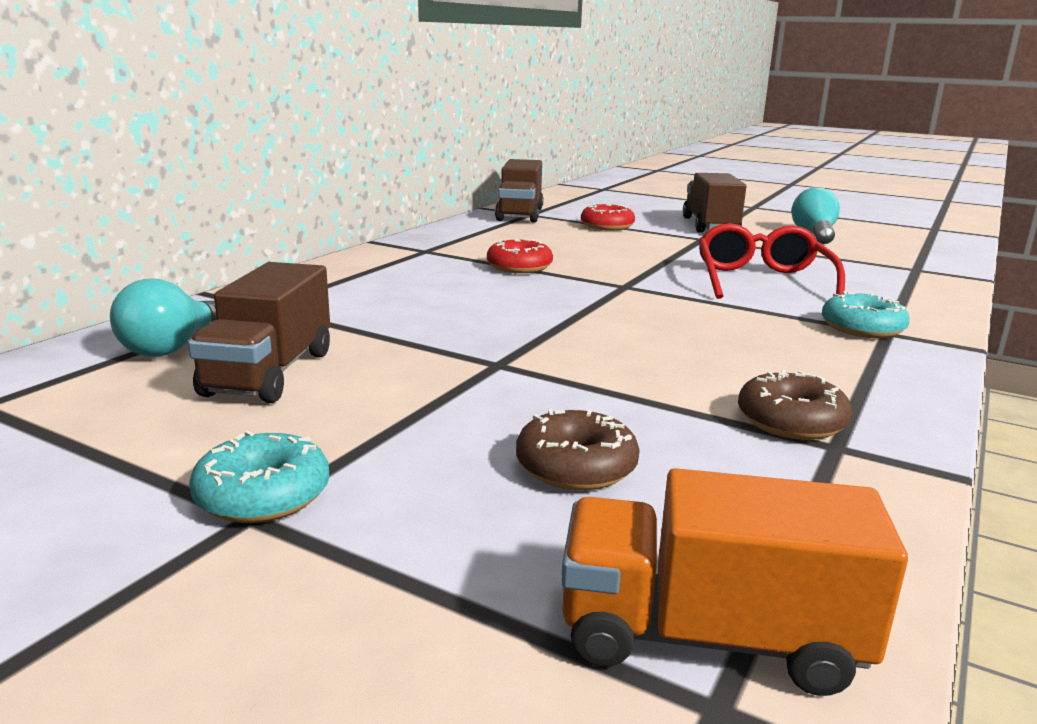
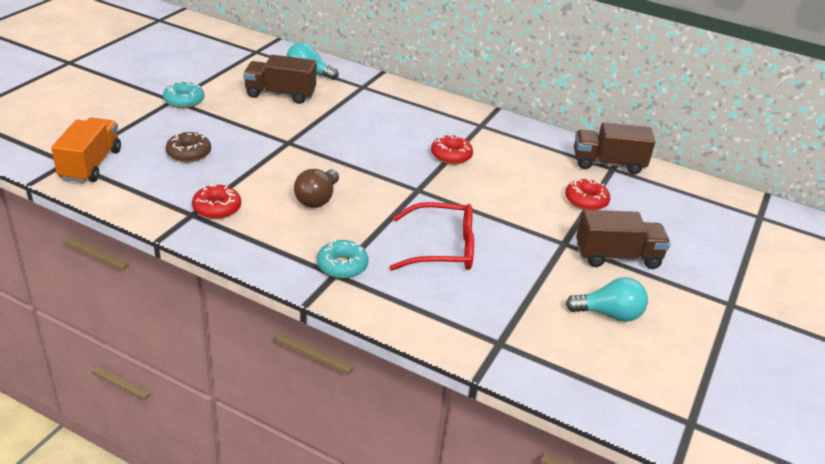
camera: 85 degrees right, 15 degrees up
(694, 341) = (317, 199): none -> brown light bulb
(791, 421) = (217, 208): brown donut -> red donut

